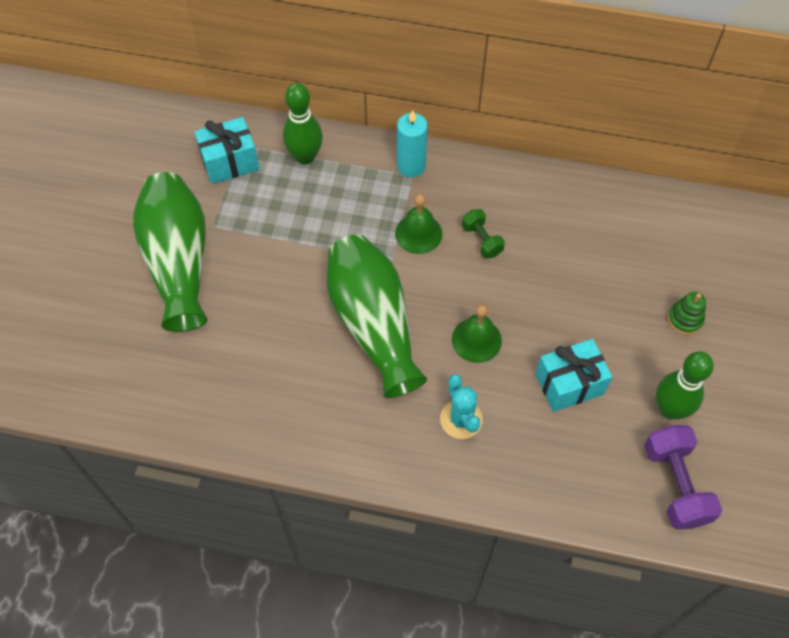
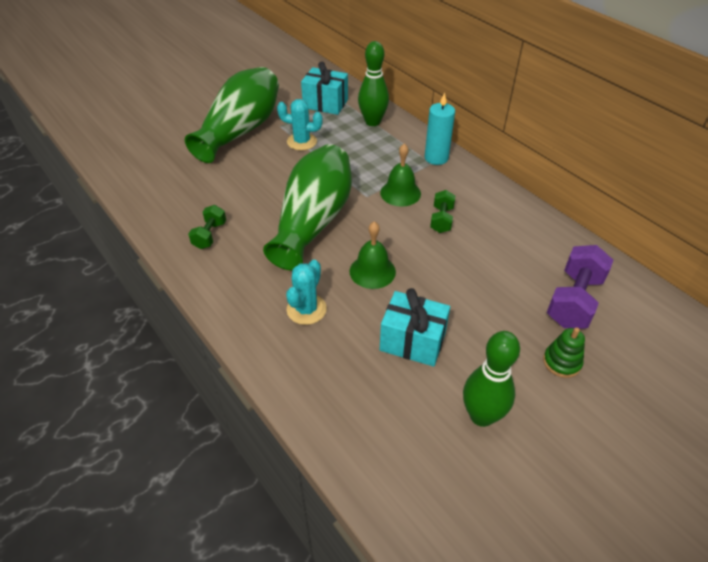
camera: 40 degrees right, 15 degrees down
(260, 233) = (302, 142): none -> turquoise cactus
(294, 410) = (209, 235): none -> green dumbbell
(675, 484) = (428, 475): purple dumbbell -> purple dumbbell (574, 301)

